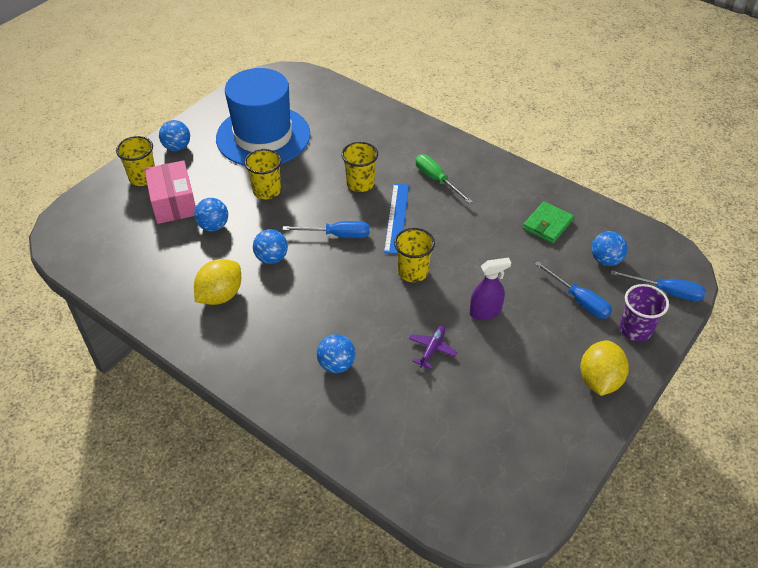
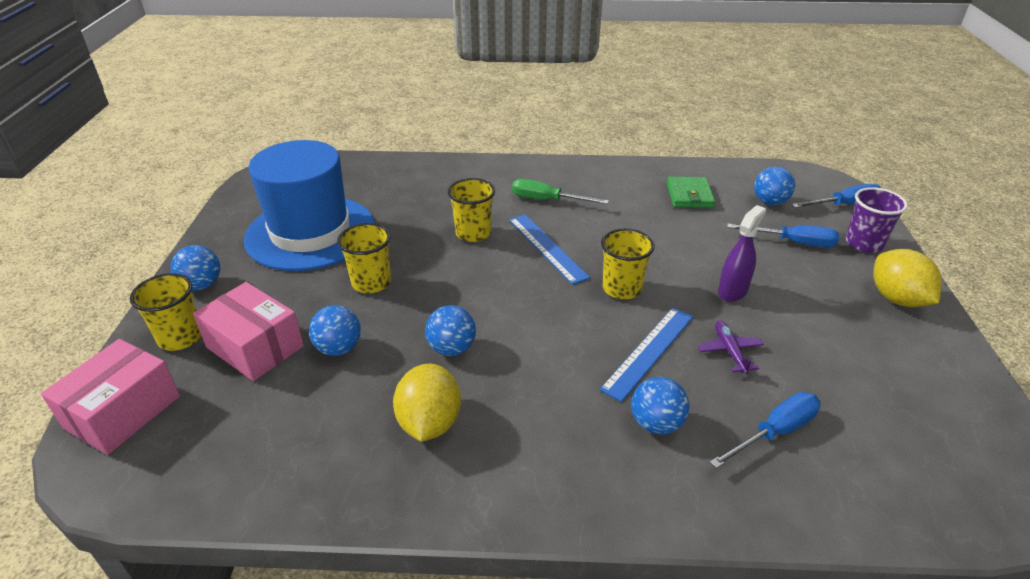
camera: 35 degrees left, 10 degrees down
(89, 209) = (123, 412): none -> pink box
(337, 235) = (503, 290): blue screwdriver -> blue screwdriver (775, 432)
(381, 321) = (648, 351): none -> blue ruler

